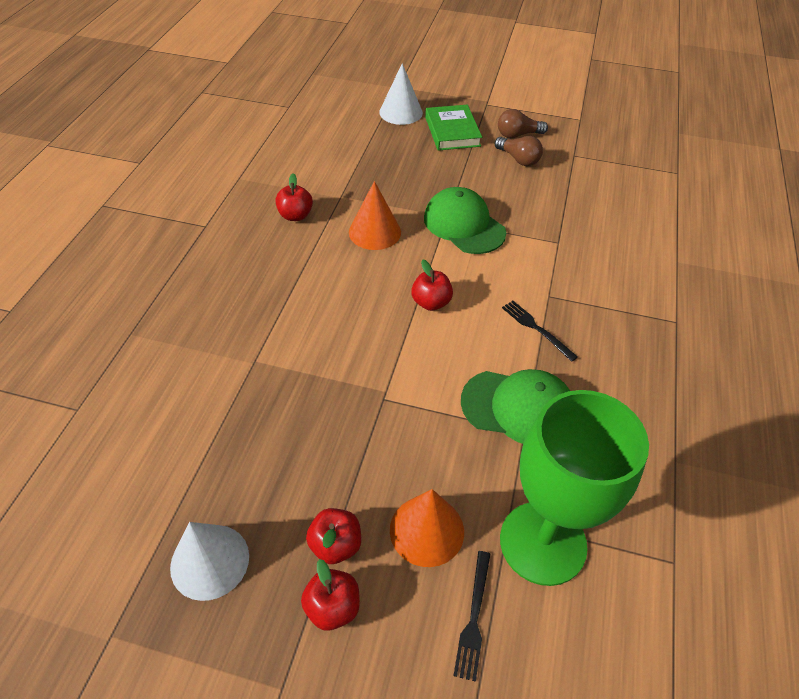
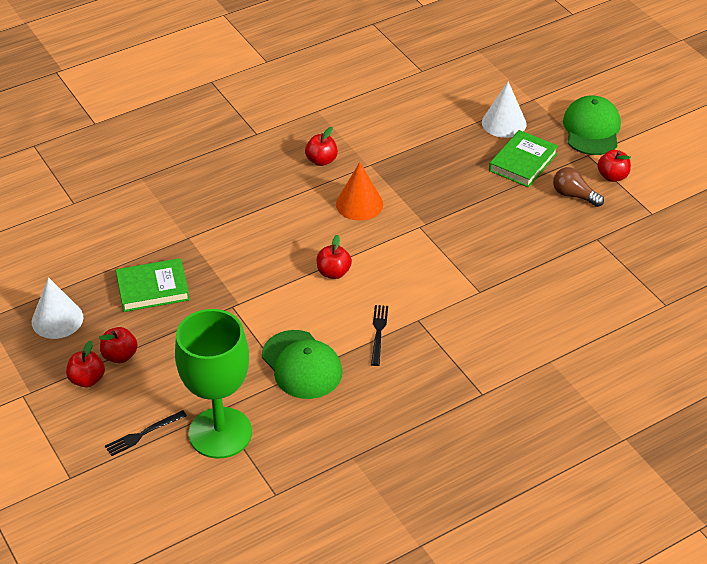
camera: 45 degrees right, 5 degrees down
(281, 440) = (153, 288): none -> green book
(426, 530) = (170, 383): orange cone -> none
(464, 225) = (428, 237): green cap -> green cap (591, 129)
(518, 159) = (544, 215): brown light bulb -> none
(522, 109) = (612, 176): none -> red apple

